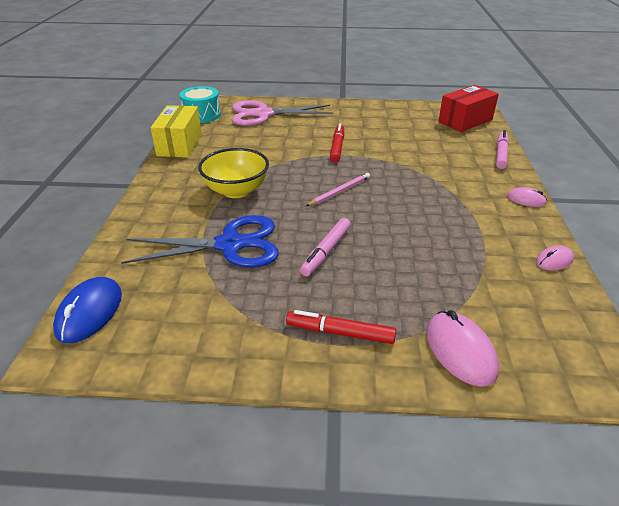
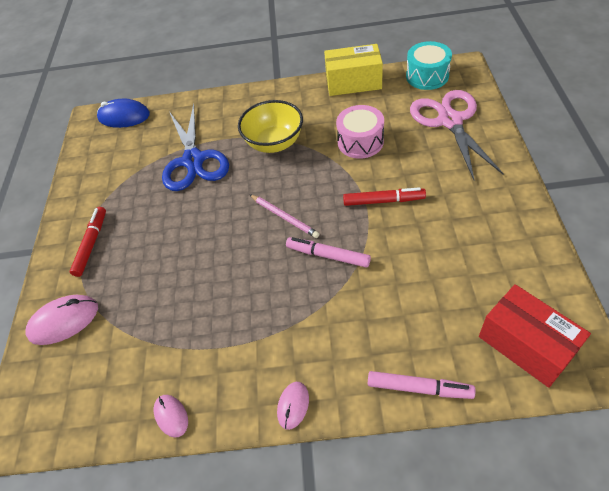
camera: 90 degrees right, 15 degrees up
(263, 149) = (360, 142): none -> pink drum
(326, 251) = (185, 221): pink marker -> pink marker (328, 255)

